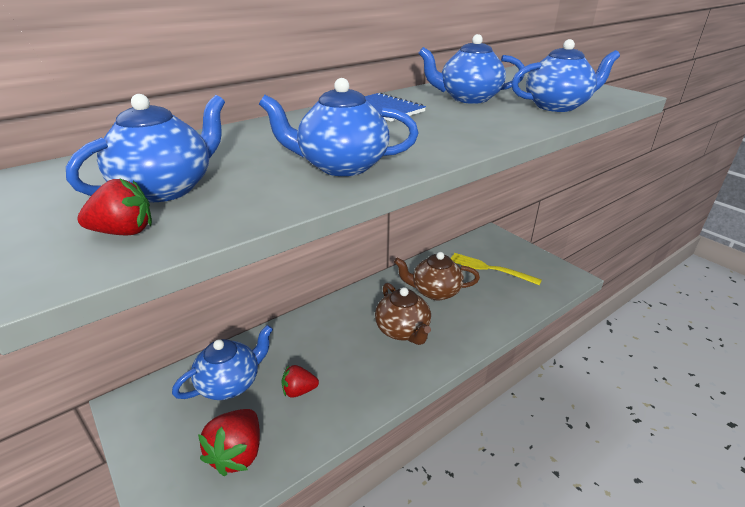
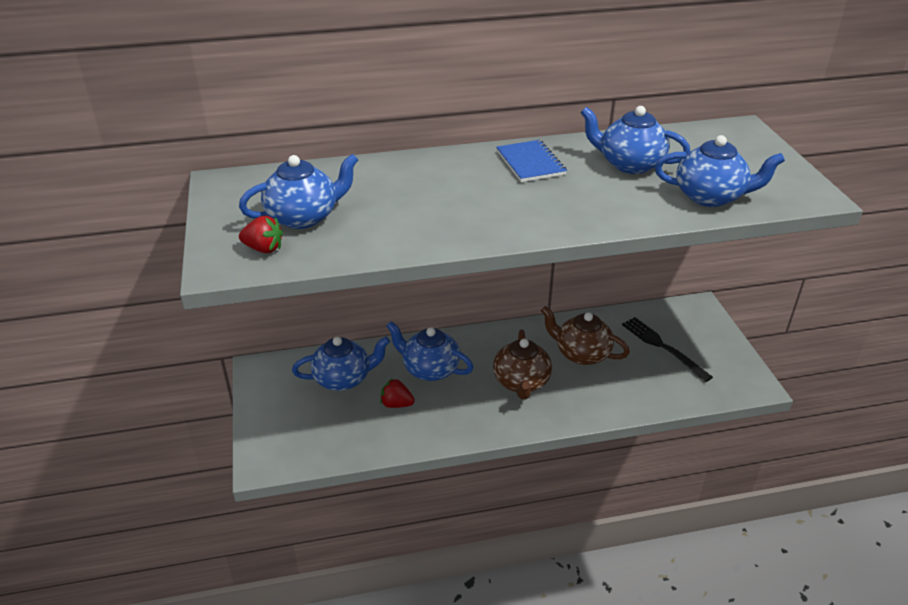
camera: 25 degrees right, 5 degrees up
(237, 454) = (326, 435): red strawberry -> none
(341, 166) = (437, 226): blue teapot -> blue teapot (430, 369)
(490, 268) = (663, 347): yellow fork -> black fork

